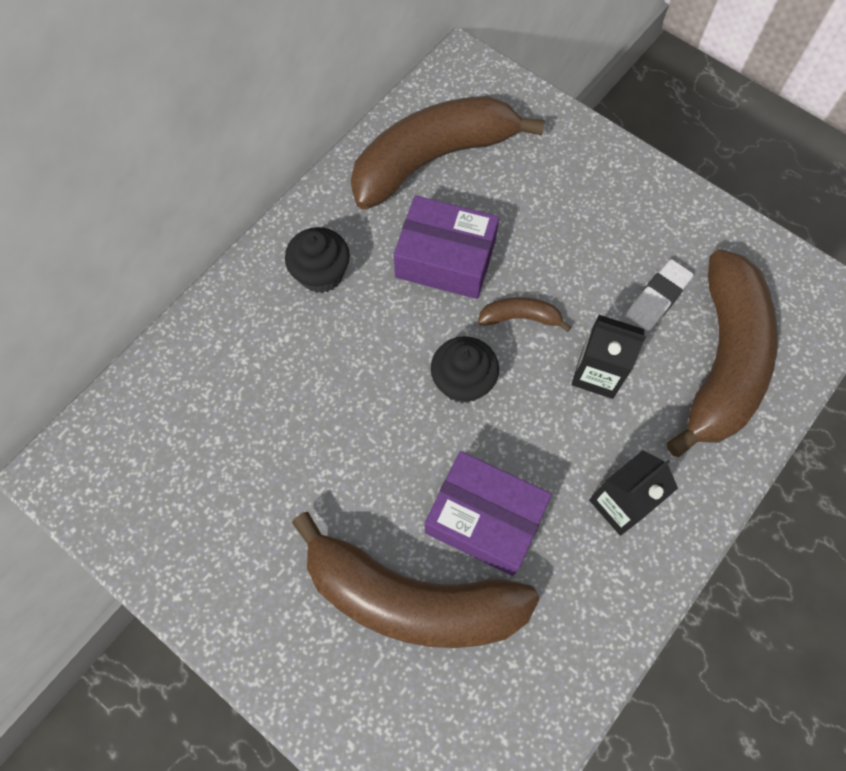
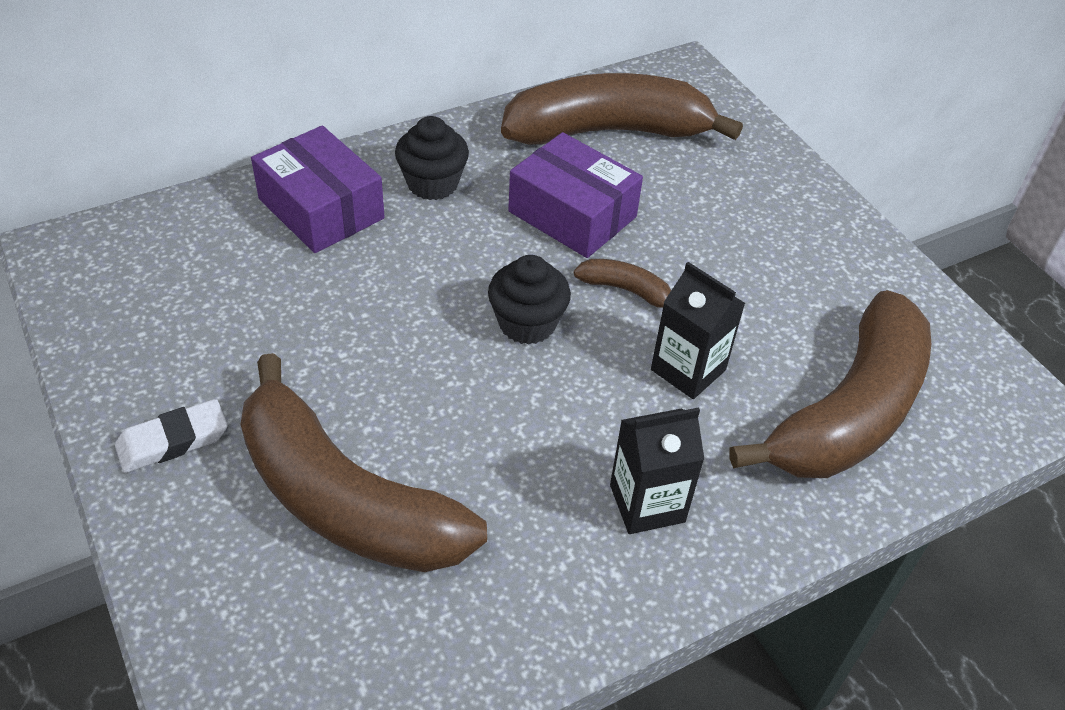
camera: 20 degrees right, 20 degrees down
(484, 519) = (475, 456): purple box -> purple box (321, 208)
(658, 297) = (799, 327): white eraser -> white eraser (173, 441)

